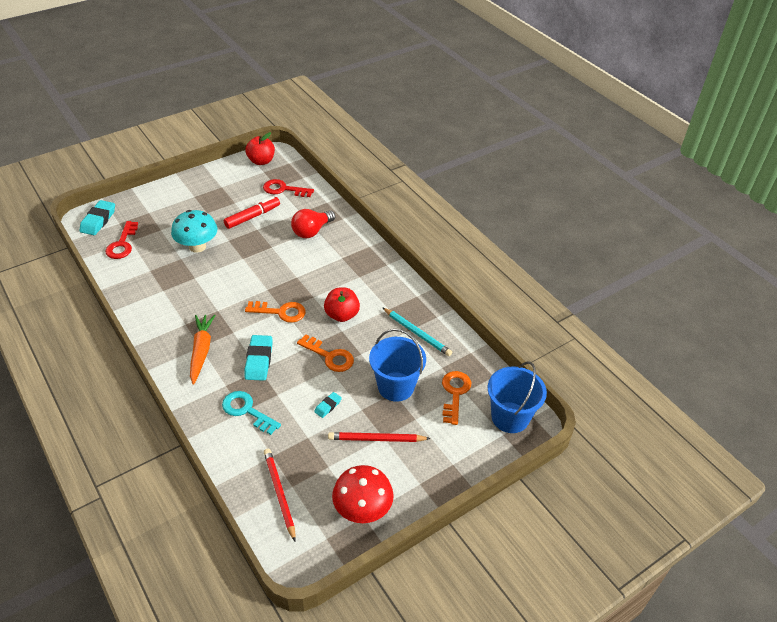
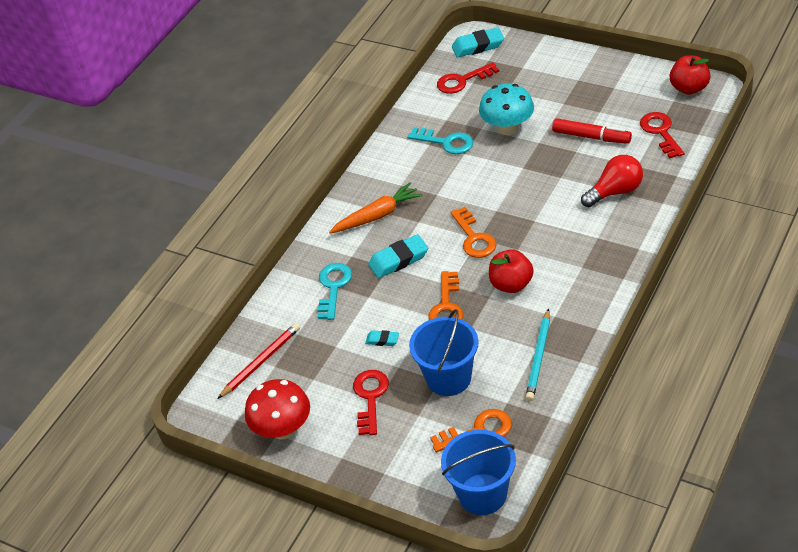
camera: 70 degrees right, 0 degrees up
(172, 281) = (446, 142): none -> turquoise key
(312, 231) = (615, 192): red light bulb -> red light bulb turned 135 degrees clockwise
(376, 439) = (370, 397): red pencil -> red key

